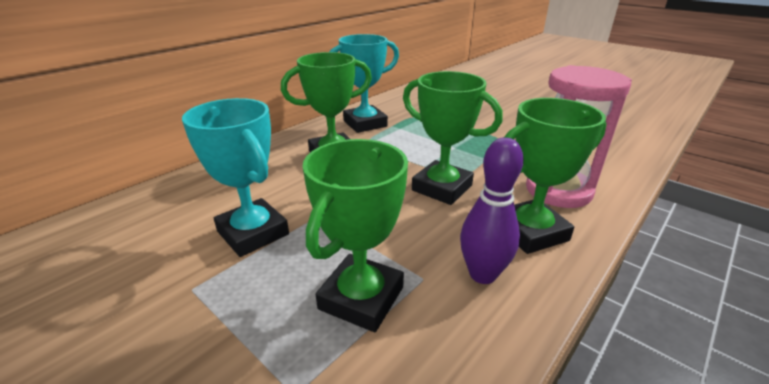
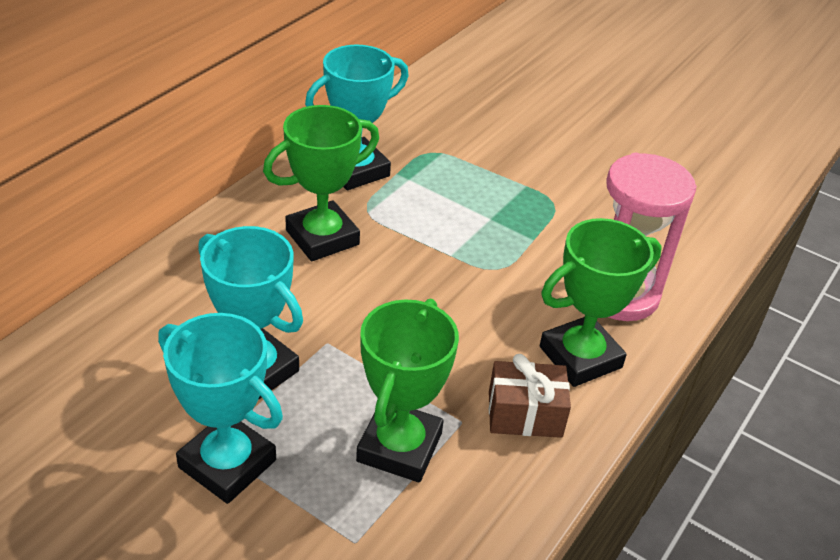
camera: 10 degrees left, 10 degrees up
(197, 305) = (227, 463): none -> turquoise trophy
(442, 188) = (475, 293): green trophy -> none
(482, 274) = (525, 414): purple bowling pin -> brown gift

